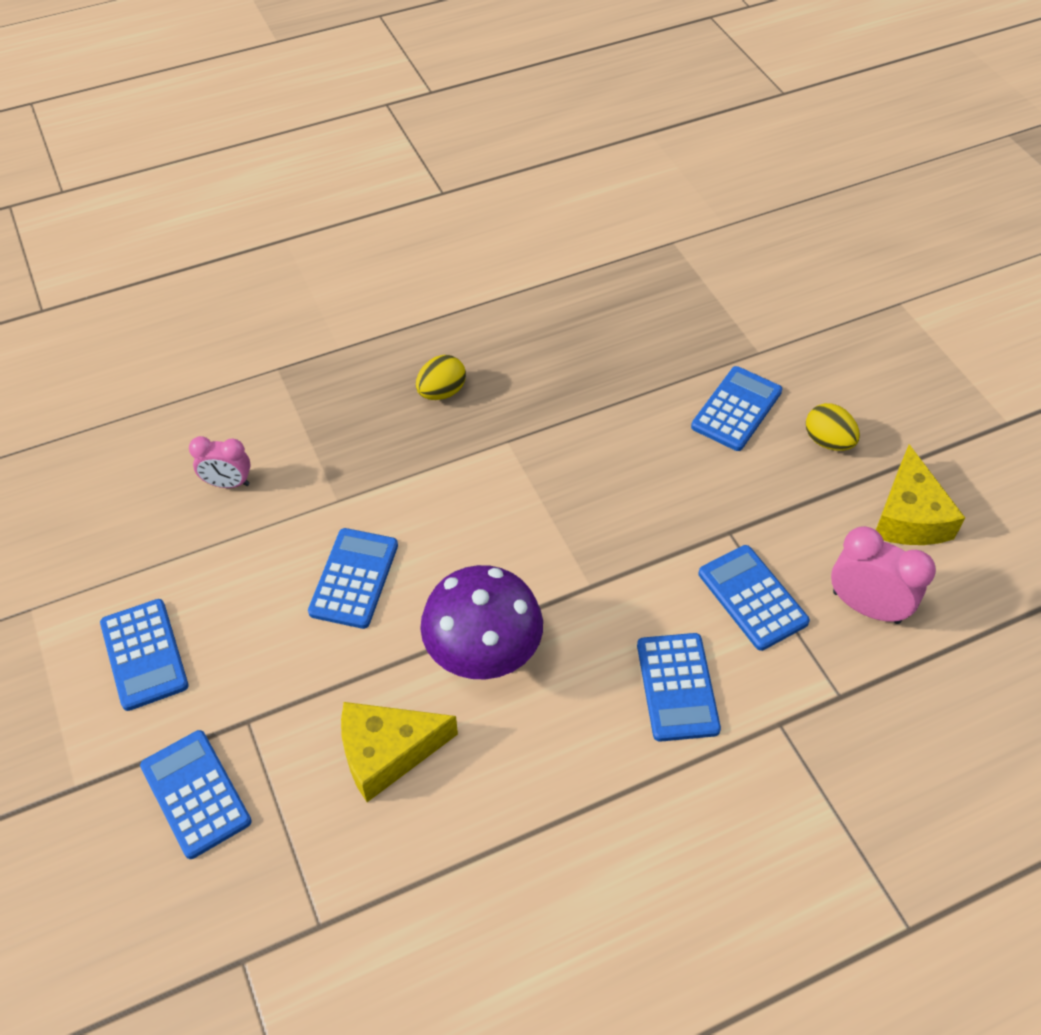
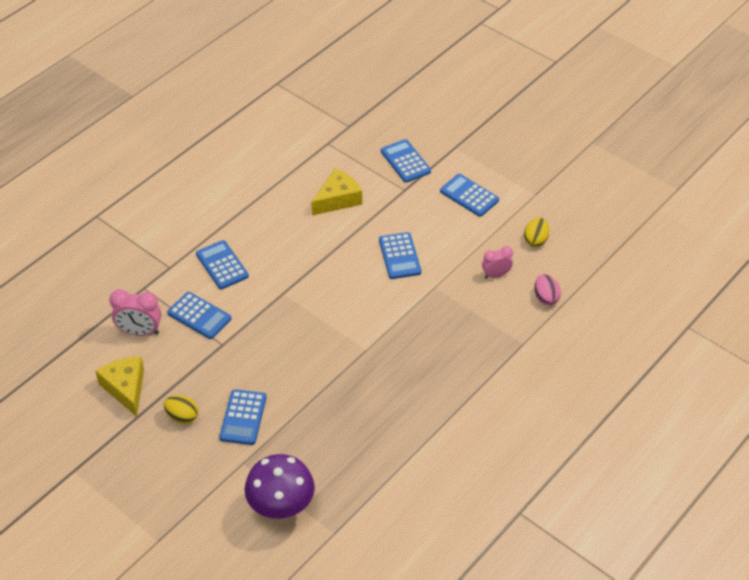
camera: 155 degrees right, 5 degrees down
(187, 419) = (545, 298): none -> pink egg
(196, 794) = (405, 161): blue calculator -> blue calculator turned 150 degrees counterclockwise
(441, 392) = (420, 364): yellow egg -> yellow egg (535, 240)
(483, 656) = (318, 246): purple mushroom -> purple mushroom (281, 508)

